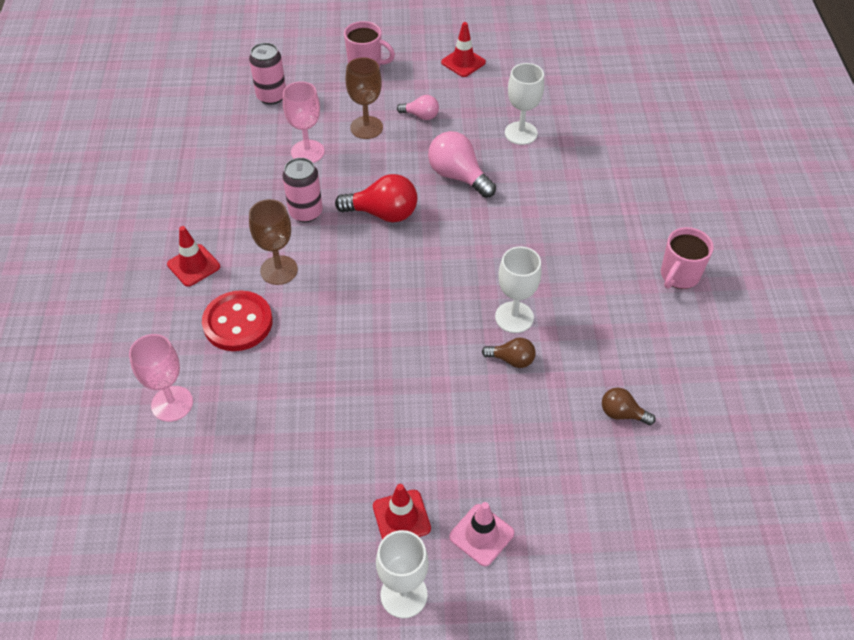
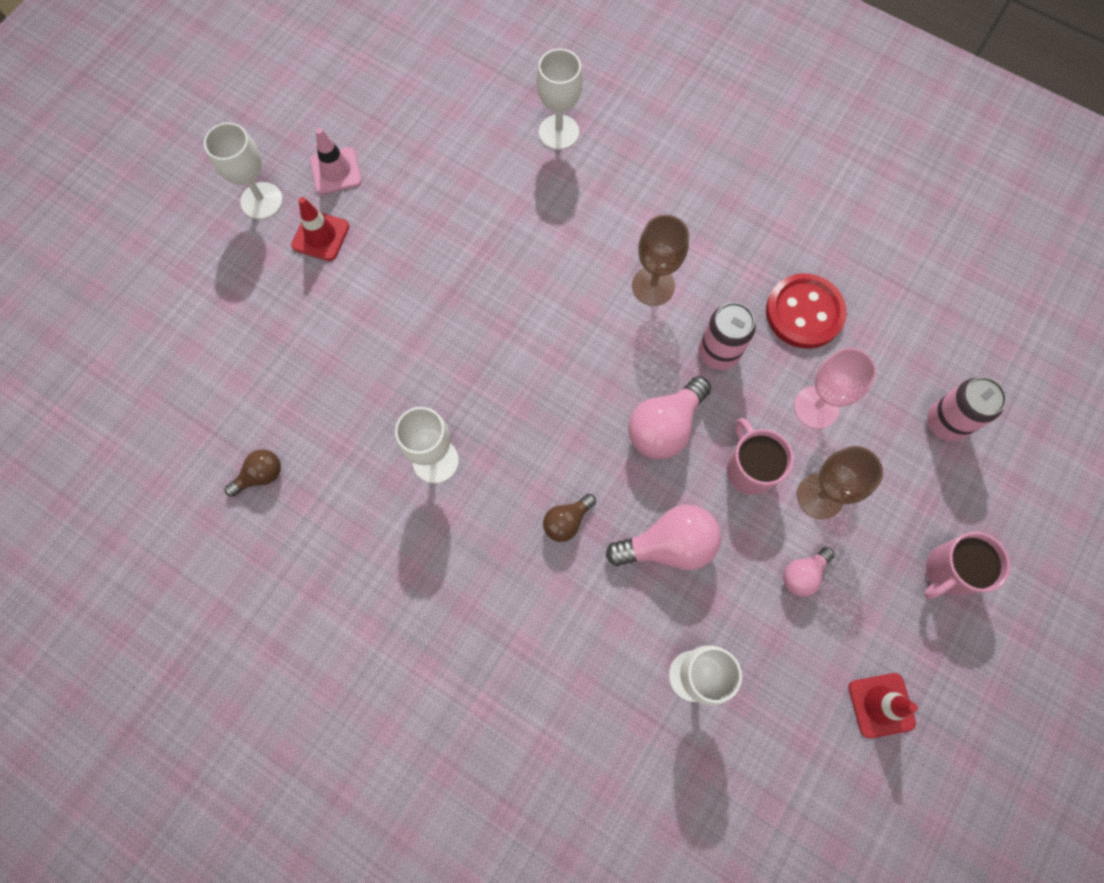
camera: 125 degrees right, 20 degrees up
(172, 403) = (559, 132): pink goblet -> white goblet
(193, 265) = (711, 217): red traffic cone -> none
(238, 323) = (611, 220): red button -> red button (804, 313)
(383, 213) = (664, 427): red light bulb -> pink light bulb
(481, 535) = (258, 282): pink traffic cone -> pink traffic cone (336, 171)
(512, 360) = (391, 422): brown light bulb -> brown light bulb (566, 521)
(679, 275) = (355, 675): pink mug -> pink mug (749, 469)

